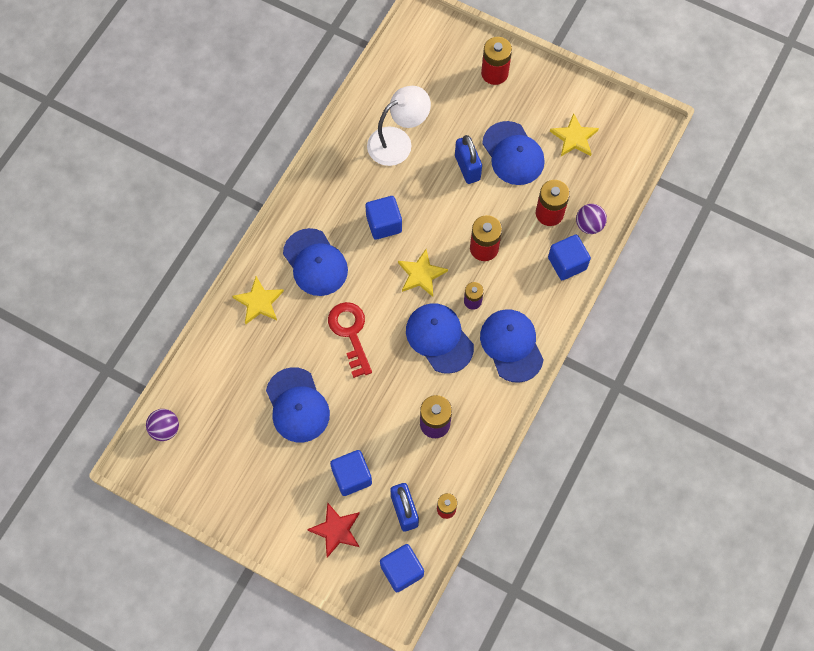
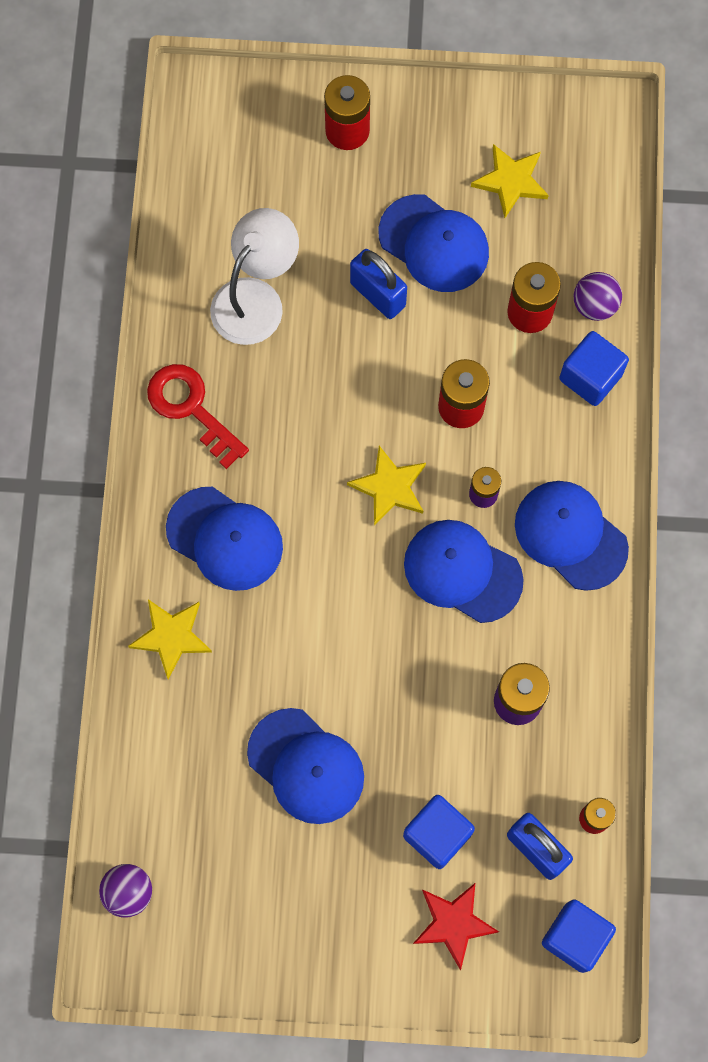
camera: 25 degrees left, 5 degrees up
(350, 333) = (330, 623): red key -> red key (191, 408)
(384, 224) = (297, 434): blue cube -> none

